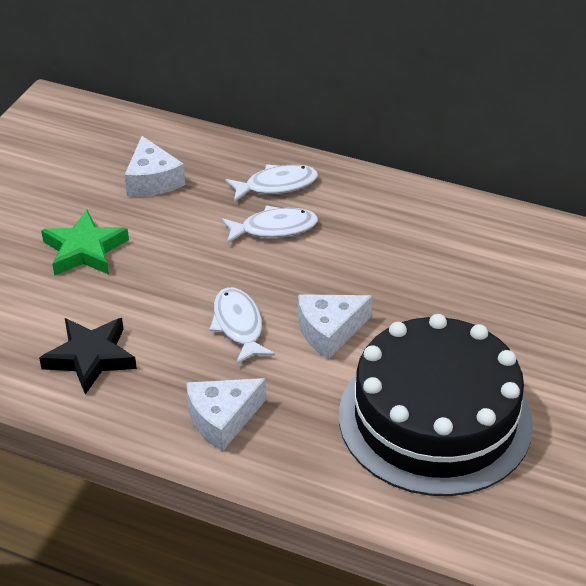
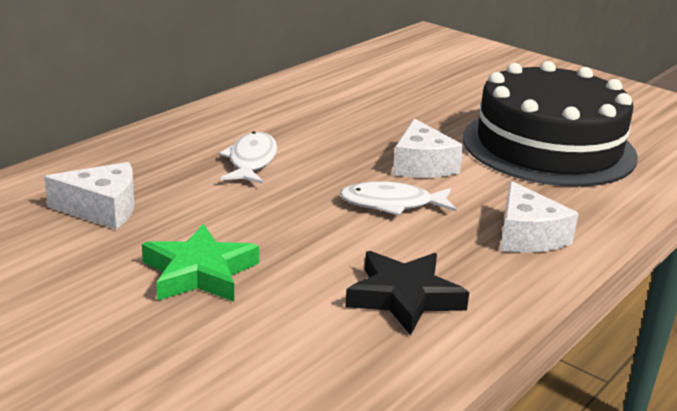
camera: 75 degrees left, 15 degrees down
(276, 185) = (181, 147): white fish -> none

